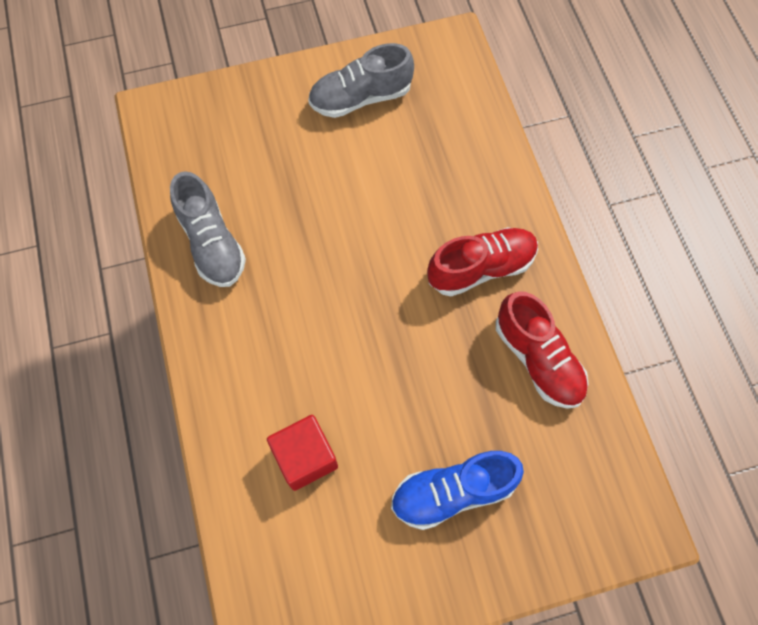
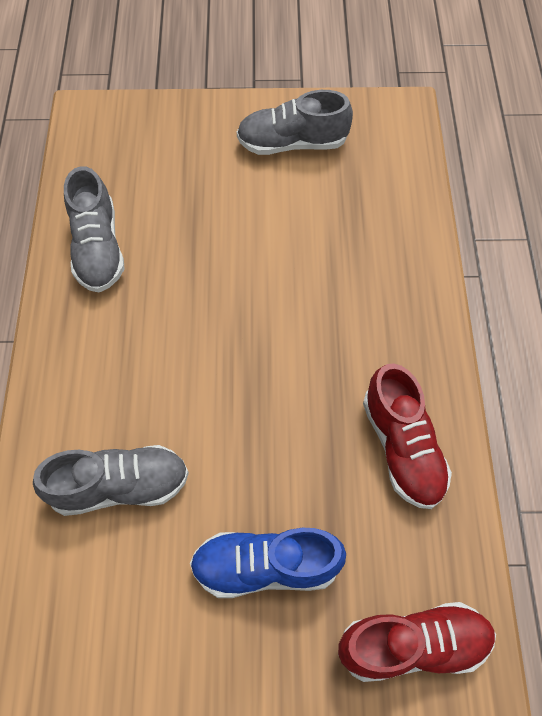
camera: 15 degrees right, 5 degrees down
(305, 457) = (119, 486): red cube -> grey shoe
(481, 268) = (367, 337): red shoe -> red shoe (412, 644)

